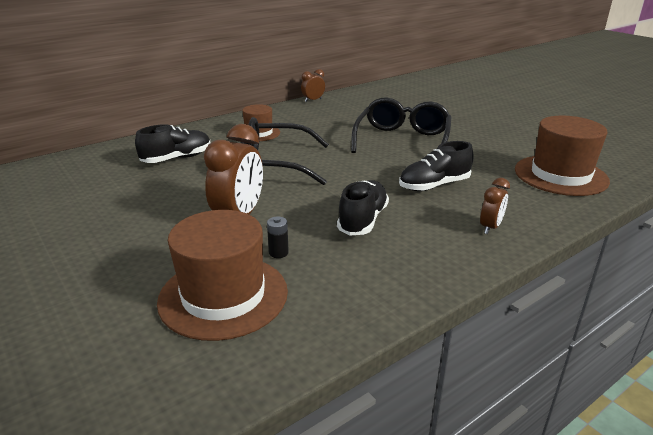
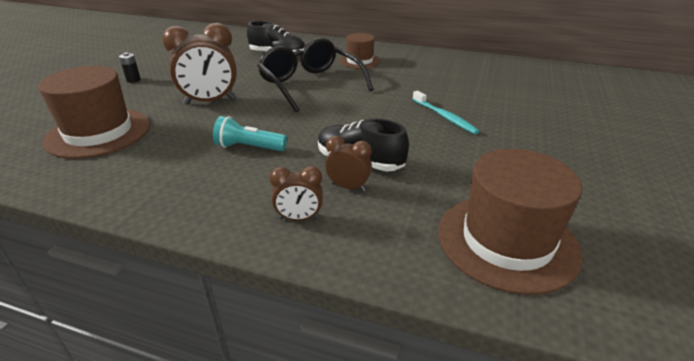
camera: 55 degrees right, 5 degrees up
(278, 253) = (168, 131): black battery -> black battery (133, 80)
(313, 100) = (465, 55): brown clock -> brown clock (348, 187)
(363, 220) = (249, 147): black shoe -> turquoise flashlight
(402, 140) = (444, 117): black glasses -> turquoise toothbrush

